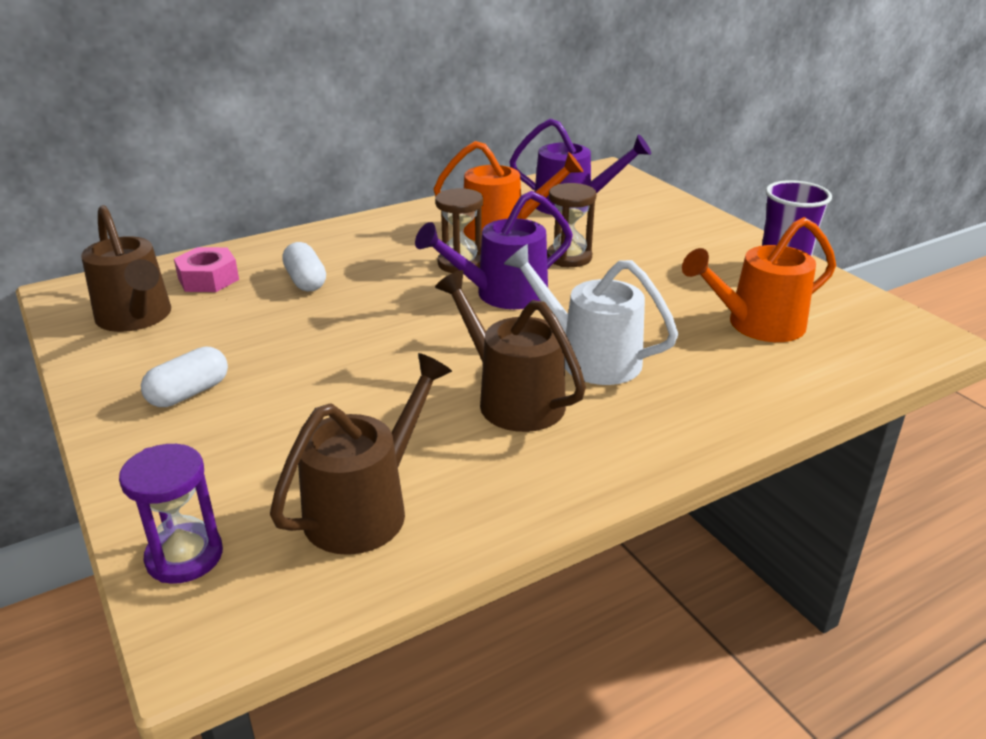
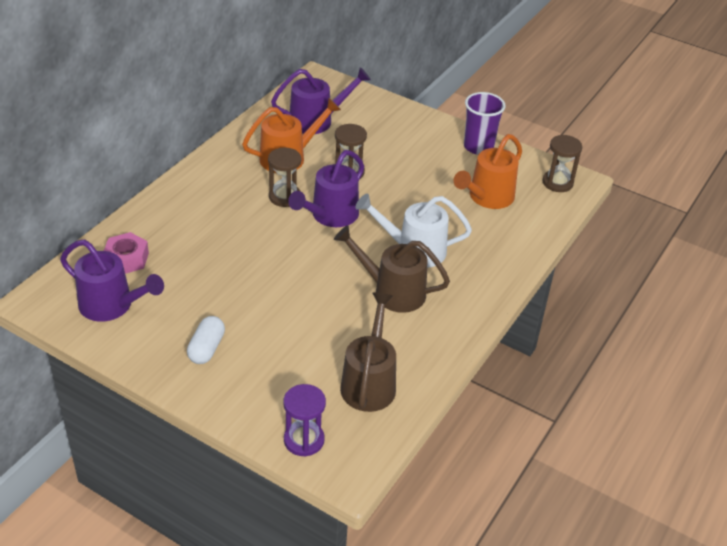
camera: 30 degrees left, 10 degrees up
(137, 318) = (112, 306): brown watering can -> purple watering can
(306, 281) = (196, 241): white capsule -> none
(892, 333) = (557, 183): none -> brown hourglass

